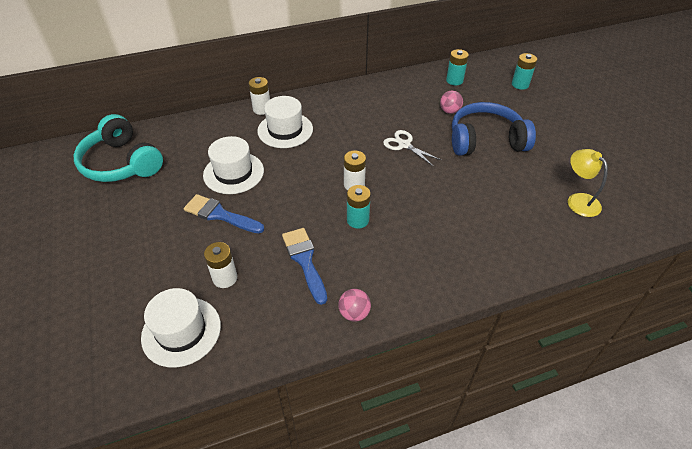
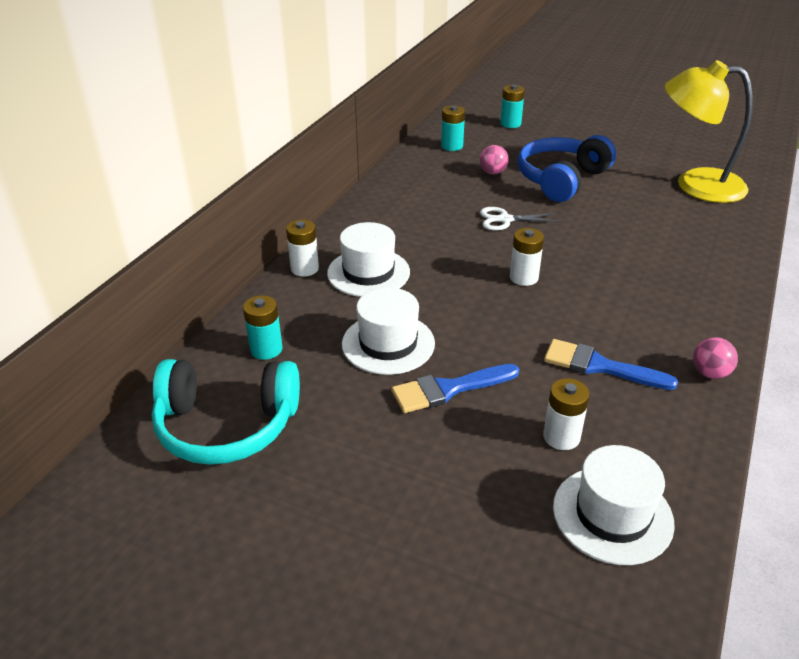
camera: 45 degrees left, 10 degrees down
(358, 220) = (579, 303): turquoise battery -> turquoise battery (266, 349)
(578, 200) = (695, 184): yellow lamp -> yellow lamp, size x1.86

